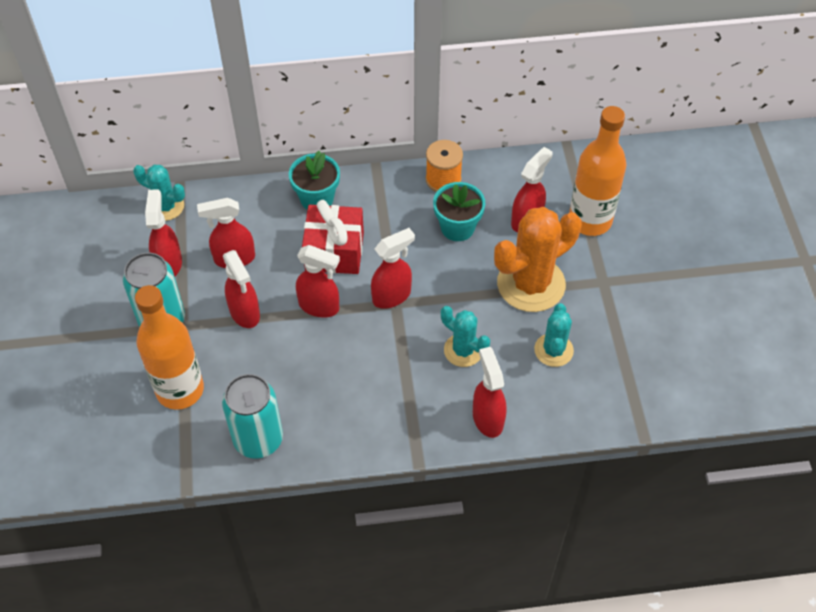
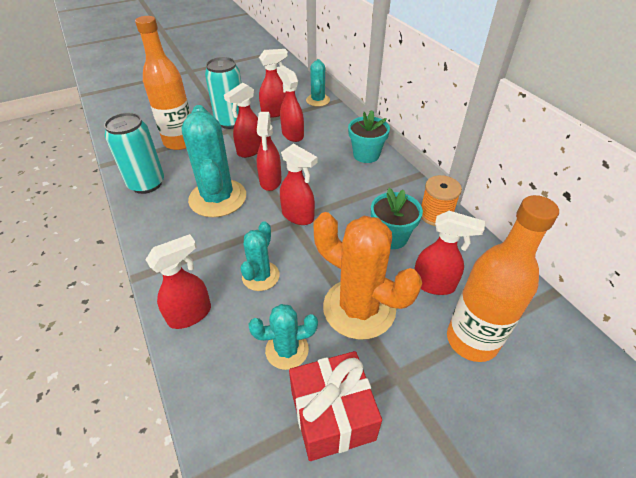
camera: 70 degrees right, 10 degrees down
(325, 366) = (217, 198): none -> turquoise cactus
(334, 251) = (324, 175): red gift -> red gift (332, 415)

